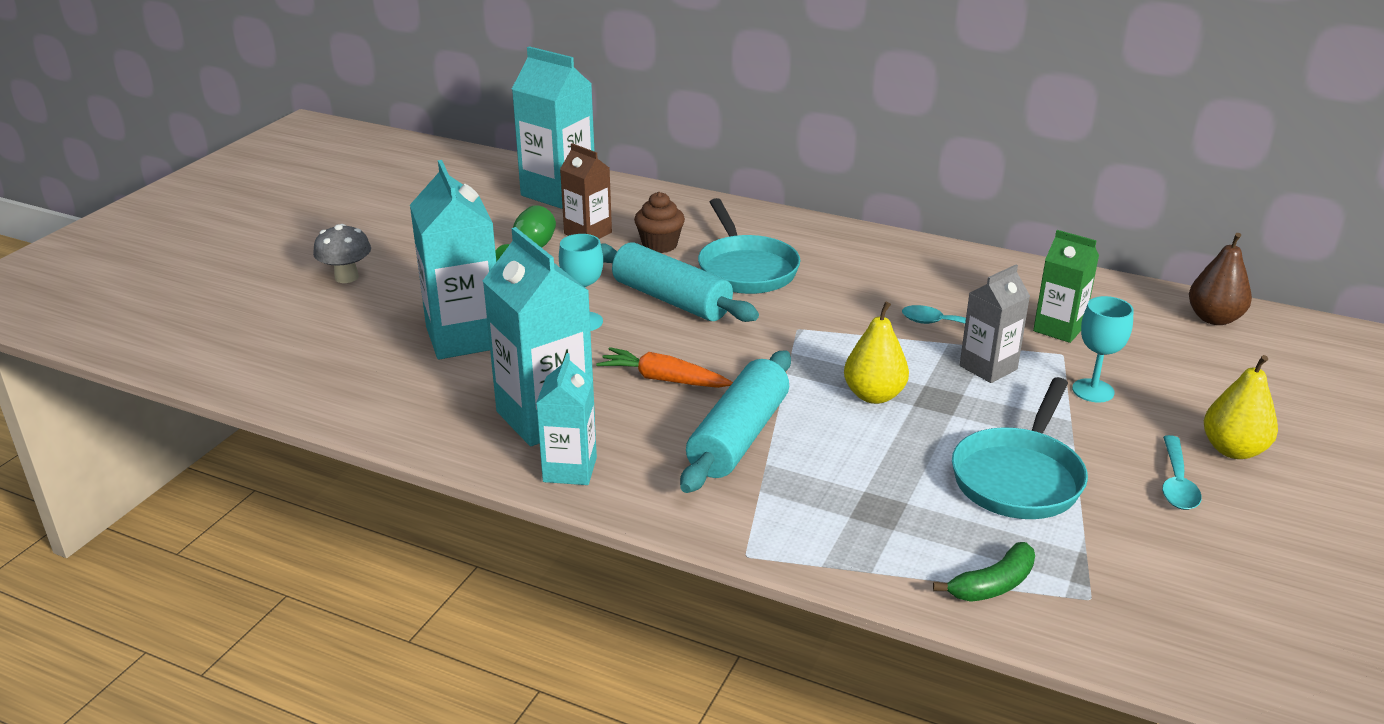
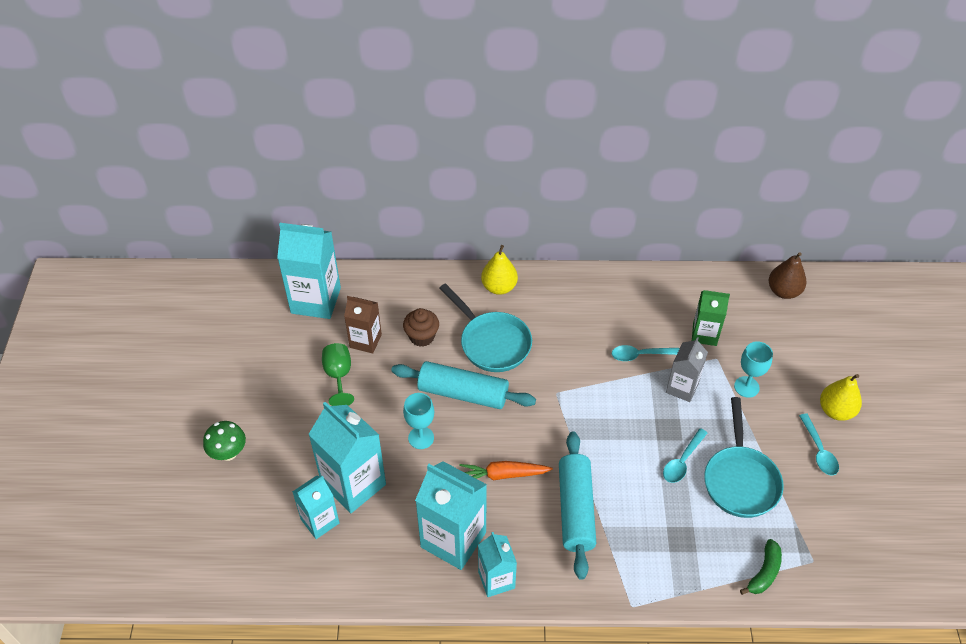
camera: 25 degrees left, 20 degrees up
(346, 277) = (228, 453): grey mushroom -> green mushroom
(394, 356) = (320, 521): none -> turquoise carton
(874, 395) = (631, 440): yellow pear -> yellow pear (499, 287)
(938, 434) = (682, 461): none -> turquoise spoon

